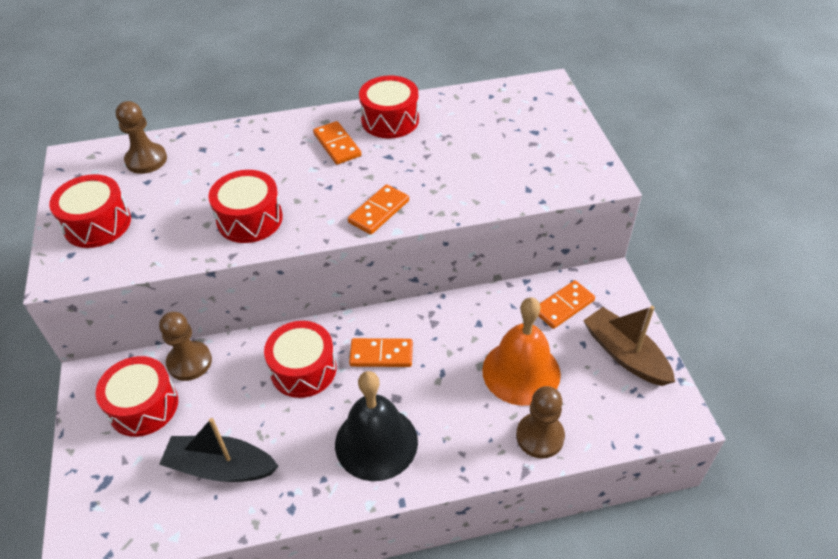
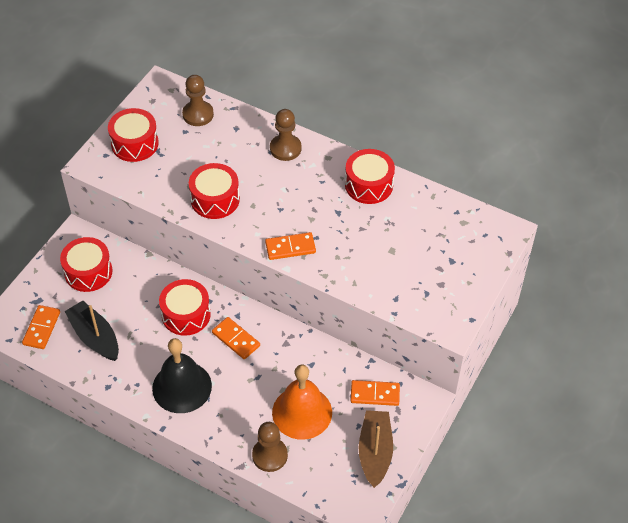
camera: 40 degrees right, 5 degrees up
(189, 362) = (132, 263): brown pawn -> brown pawn (285, 148)
(337, 145) = (316, 181): orange domino -> orange domino (41, 328)

